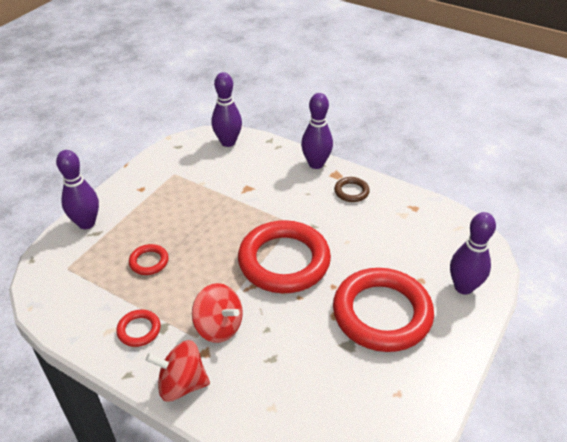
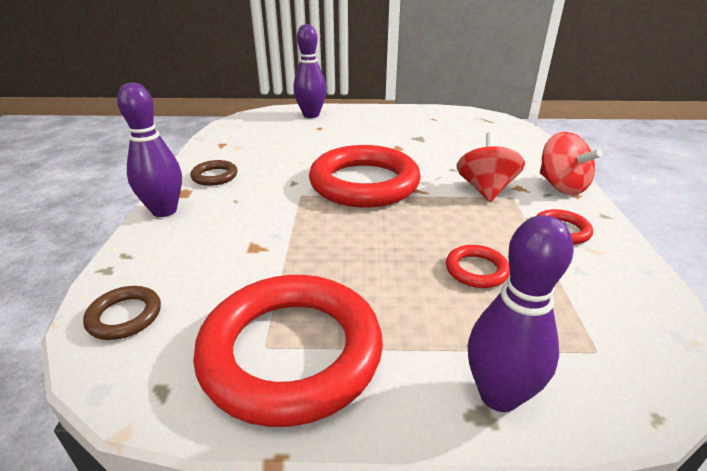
camera: 120 degrees left, 10 degrees down
(228, 142) = (125, 316): purple bowling pin -> brown ring
(382, 313) = (373, 133): red ring -> red ring (291, 352)

